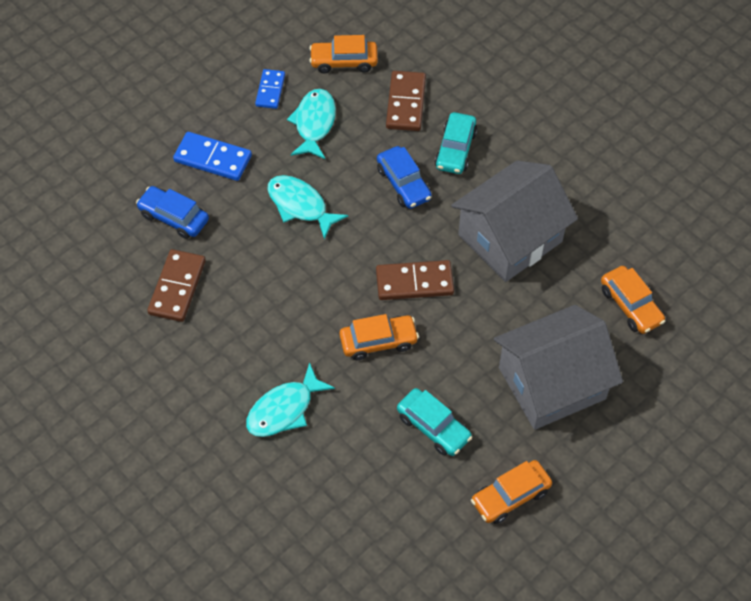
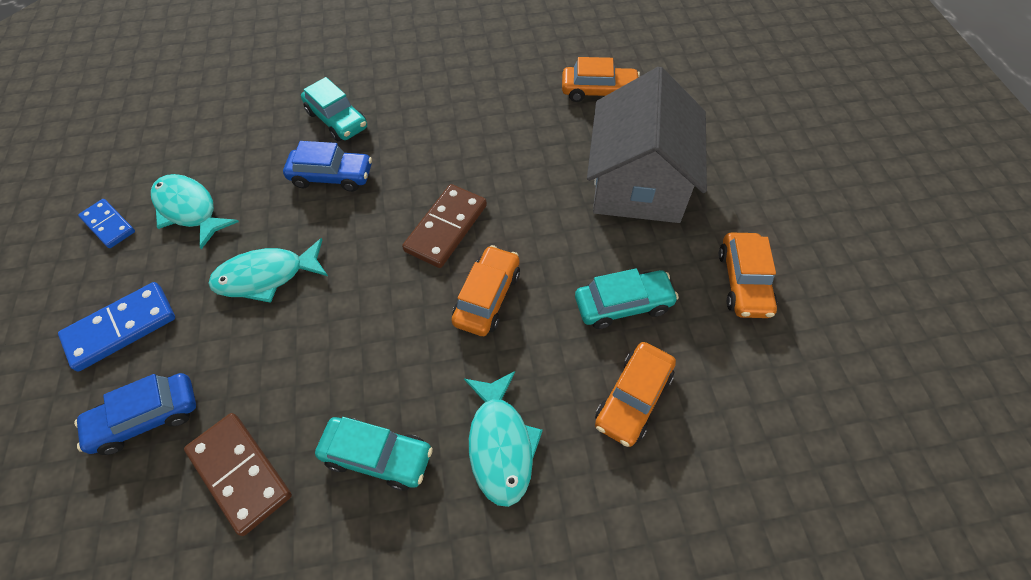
camera: 55 degrees left, 0 degrees up
(233, 349) = (378, 456): none -> turquoise car
(344, 62) = (153, 148): orange car -> orange car (633, 398)
(405, 103) = (251, 128): brown domino -> none
(510, 238) = (464, 132): grey house -> none

